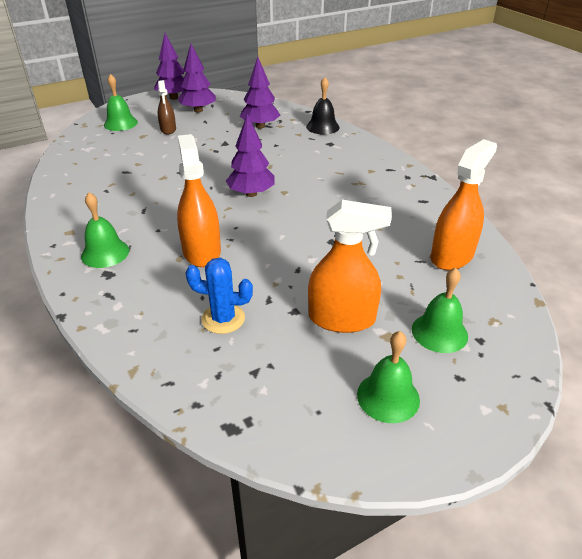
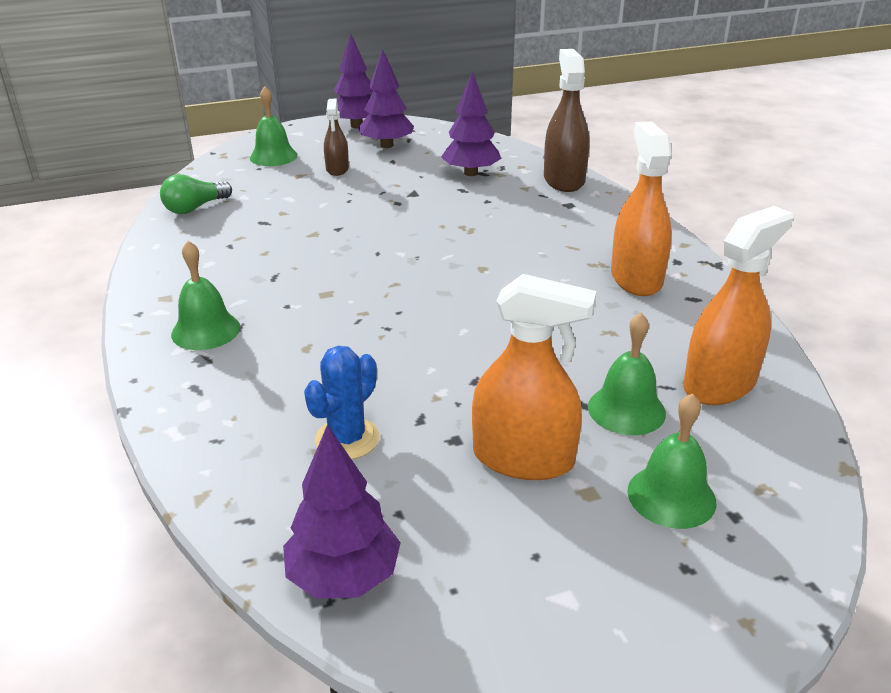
camera: 10 degrees right, 5 degrees down
(74, 165) = (195, 208): none -> green light bulb
(201, 251) = (341, 341): orange spray bottle -> orange spray bottle (636, 278)
(223, 319) = (347, 439): blue cactus -> blue cactus turned 75 degrees counterclockwise
(251, 194) = (433, 267): purple tree -> purple tree (344, 576)
(322, 127) = (564, 180): black bell -> brown spray bottle
(388, 397) = (566, 582): green bell -> green bell (626, 410)

